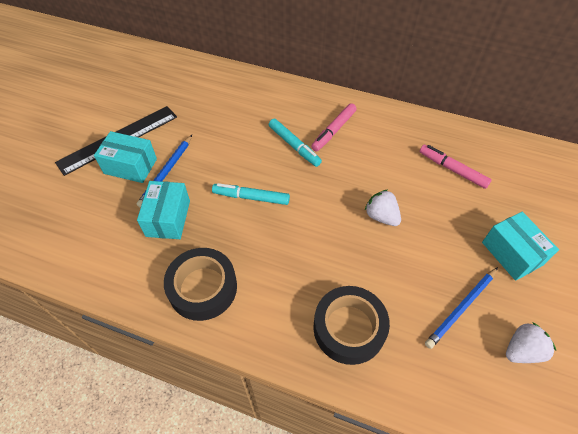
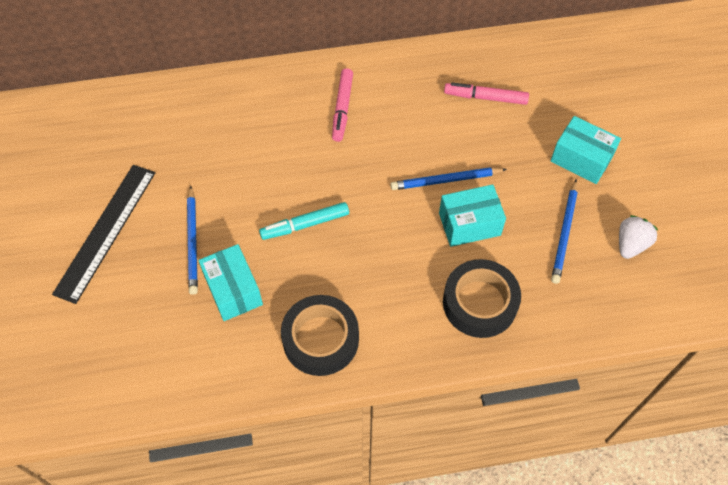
camera: 30 degrees left, 5 degrees up
(130, 166) = (146, 255): turquoise box -> turquoise box (469, 224)
(294, 146) = (311, 145): turquoise marker -> none
(381, 216) = (446, 180): white strawberry -> blue pencil

